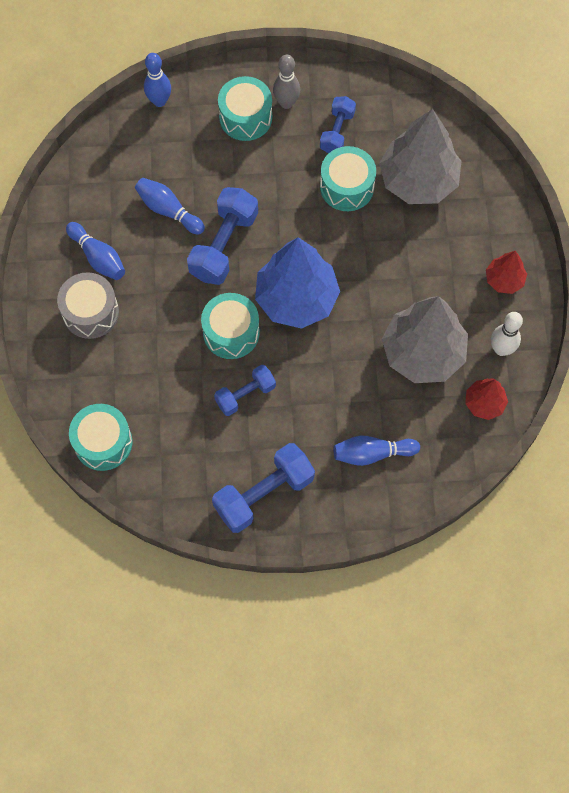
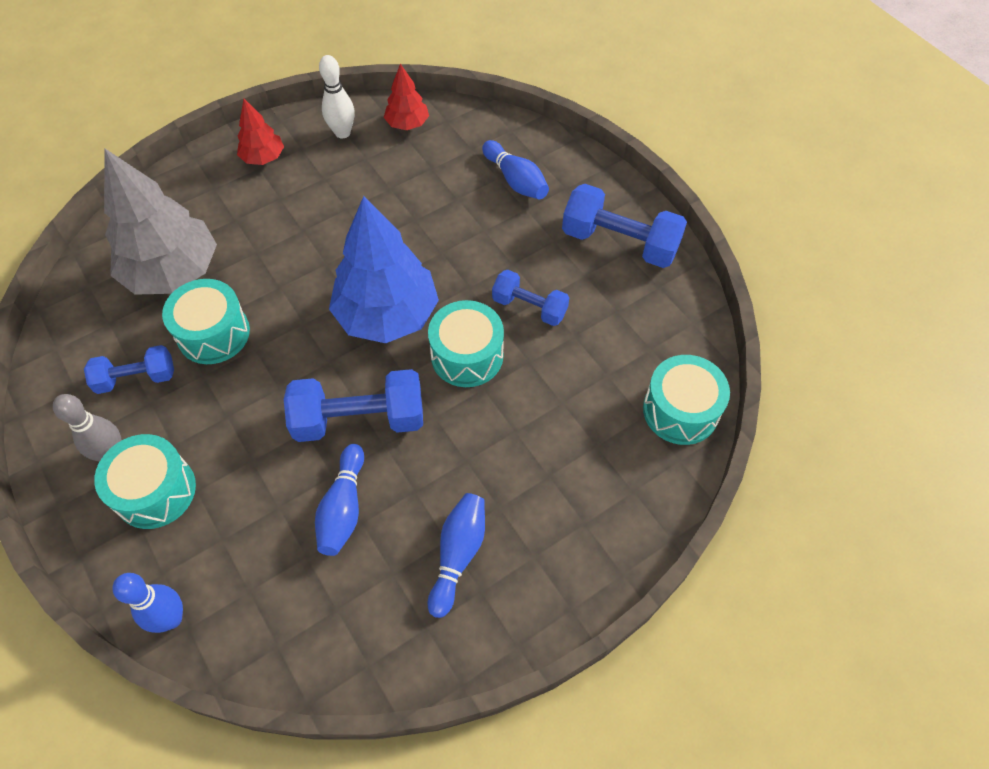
camera: 120 degrees left, 10 degrees down
(90, 312) = (538, 518): grey drum -> none
(422, 353) = (384, 186): grey tree -> none

